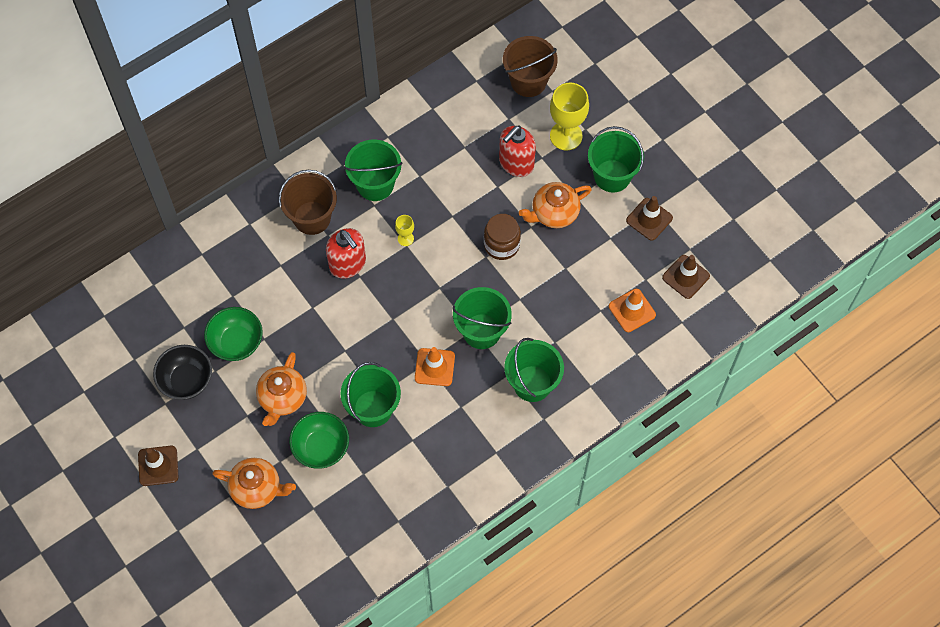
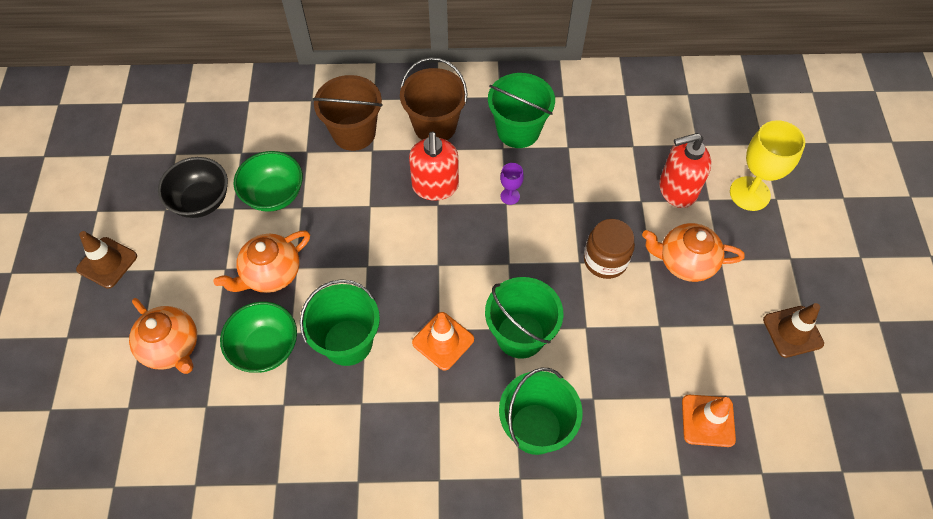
camera: 35 degrees right, 5 degrees down
(405, 238) = (510, 196): yellow goblet -> purple goblet
(528, 81) = (742, 122): brown bucket -> brown bucket (354, 133)
(612, 176) = (777, 261): green bucket -> none
(685, 277) = (799, 423): brown traffic cone -> none

